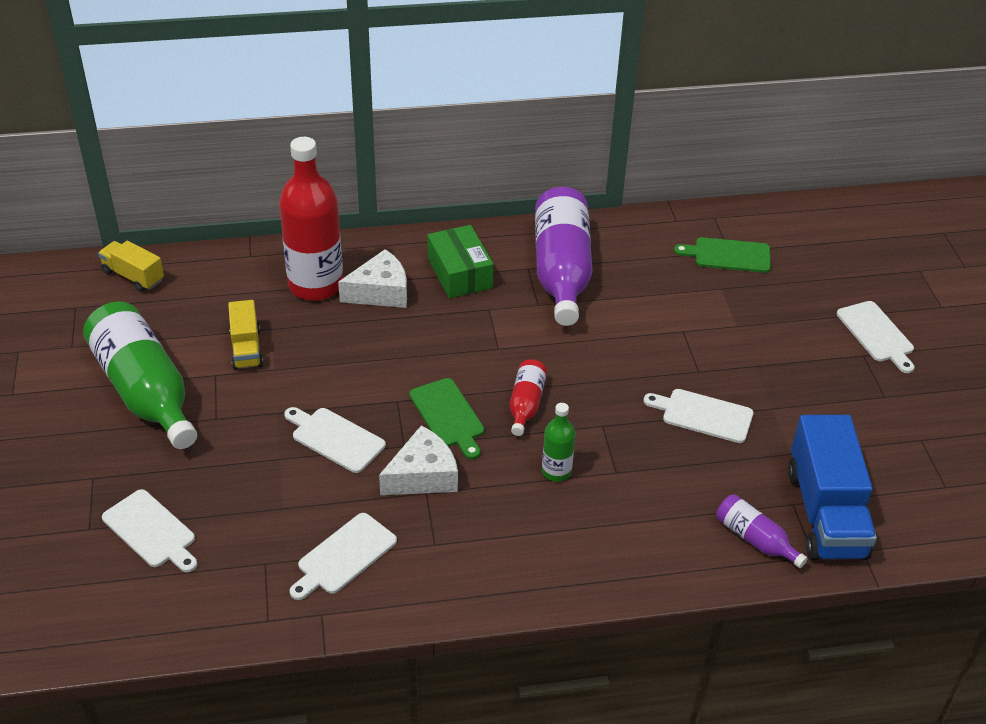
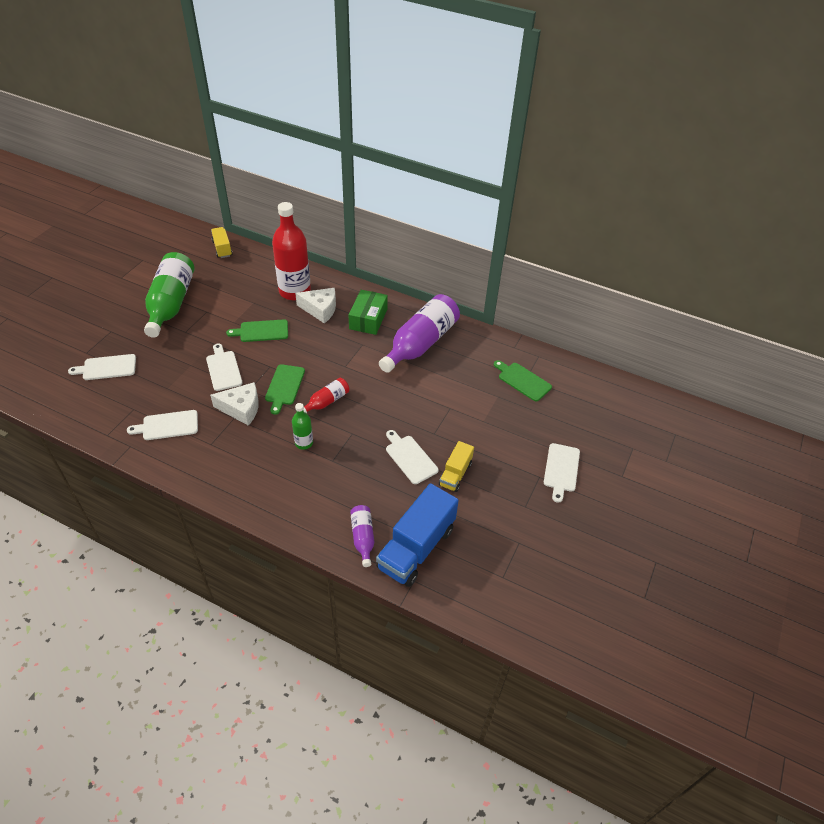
camera: 35 degrees right, 5 degrees up
(151, 531) = (107, 367): white cutting board -> white cutting board turned 90 degrees clockwise
(246, 348) = (232, 306): yellow truck -> yellow truck (455, 474)
(330, 361) = (261, 331): none -> green cutting board

